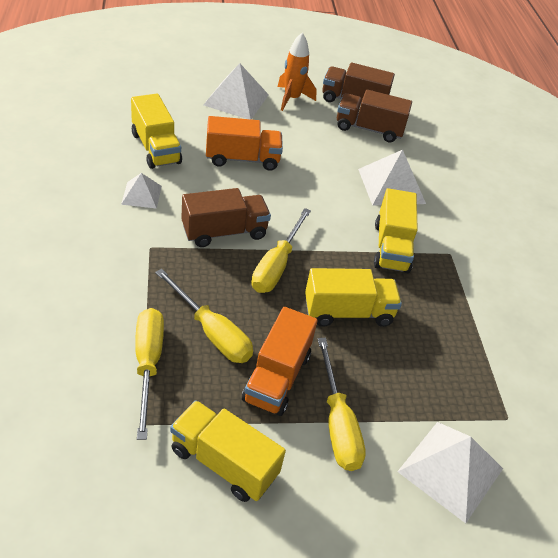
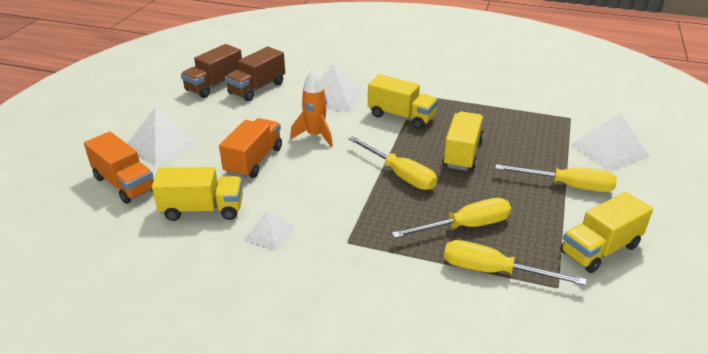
camera: 60 degrees left, 10 degrees down
(224, 232) = (347, 193): brown truck -> none
(277, 377) = (520, 203): orange truck -> orange truck (124, 184)
(291, 99) = (186, 114): orange rocket -> orange rocket (315, 136)

